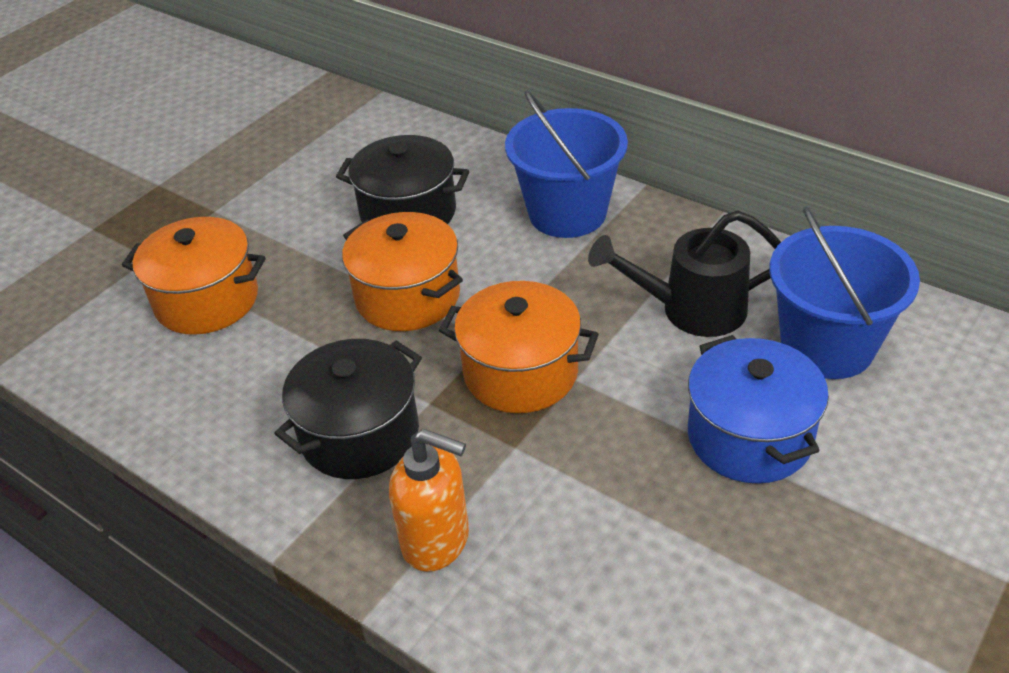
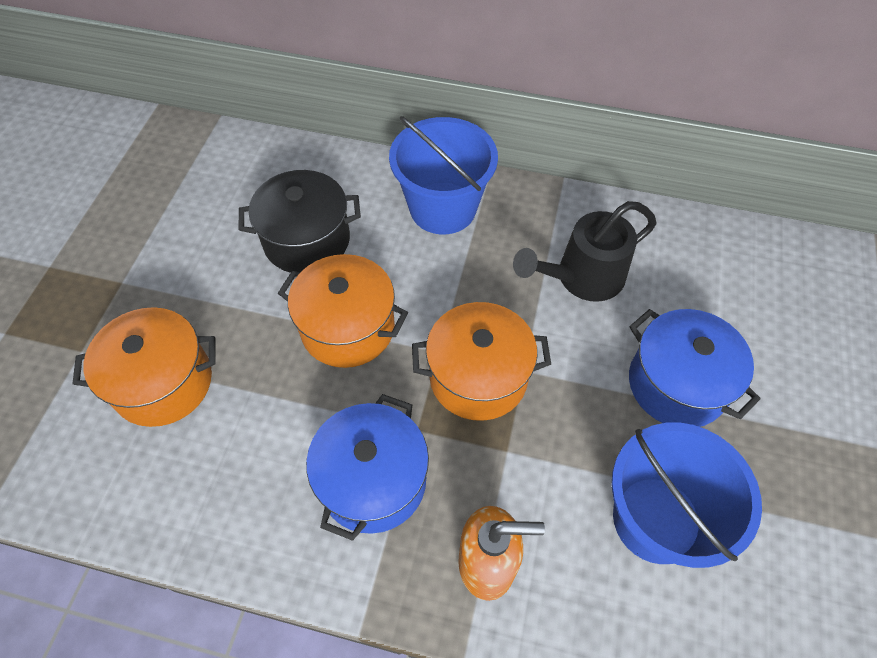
camera: 25 degrees left, 15 degrees up
(359, 434) = (373, 481): black pot -> blue pot
(827, 346) = (694, 284): blue bucket -> blue bucket (656, 519)

